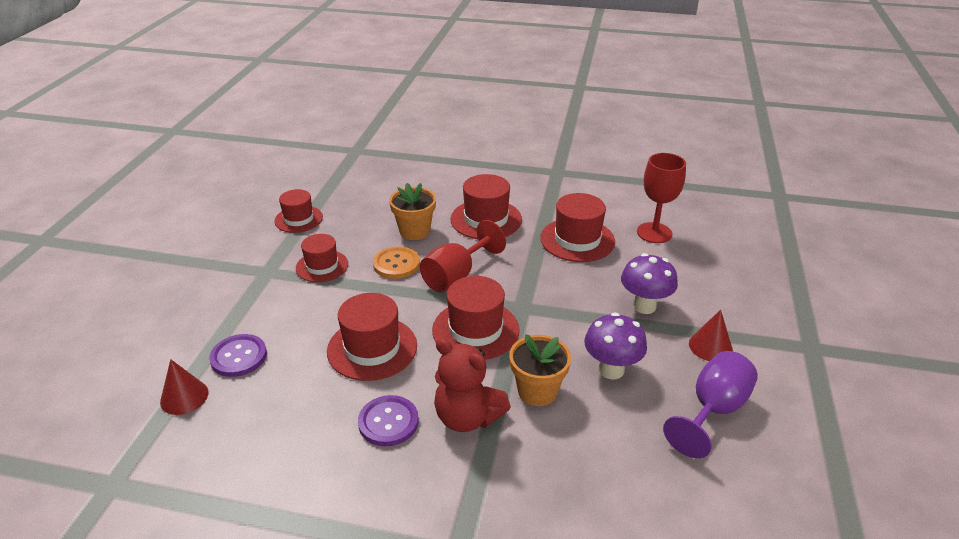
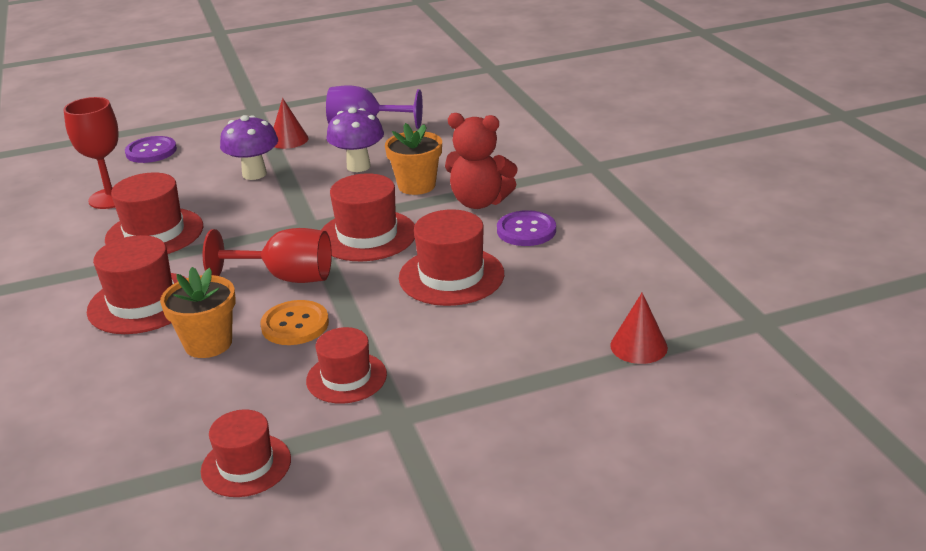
camera: 120 degrees left, 5 degrees down
(239, 357) = (553, 346): purple button -> purple button (151, 151)
(467, 417) = (479, 202): red teddy bear -> red teddy bear turned 105 degrees clockwise

